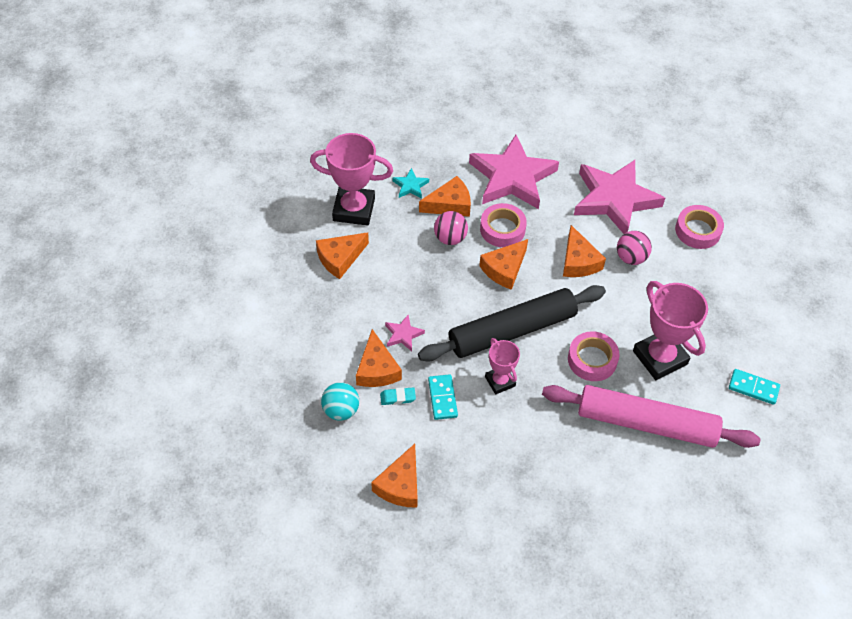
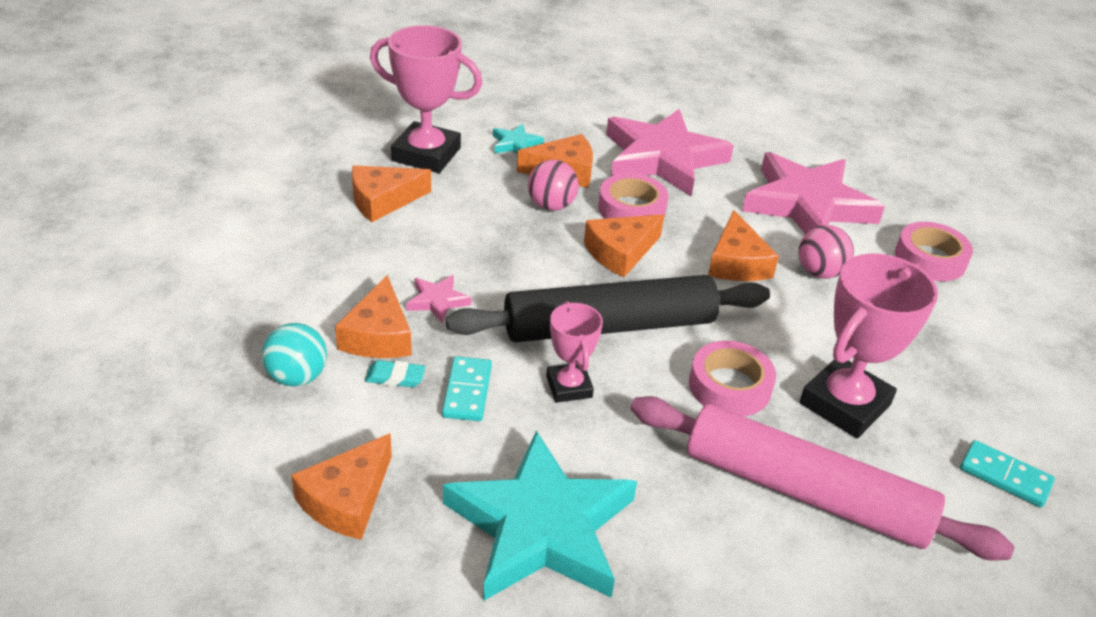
camera: 10 degrees right, 15 degrees down
(509, 477) = (541, 527): none -> turquoise star
(660, 357) = (845, 404): pink trophy -> pink trophy turned 60 degrees clockwise

